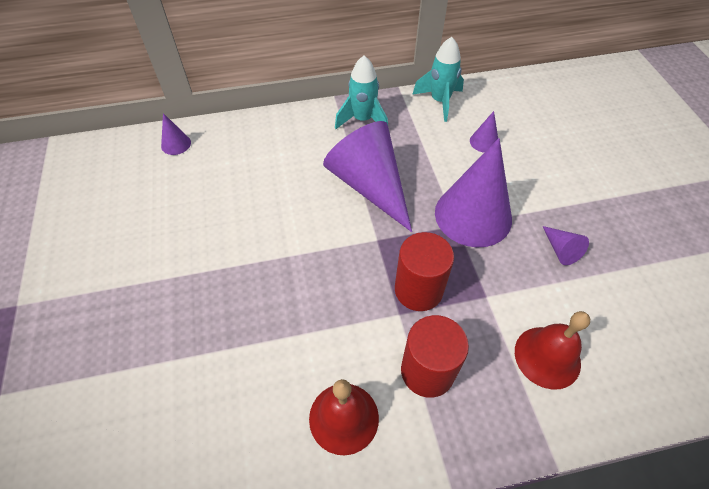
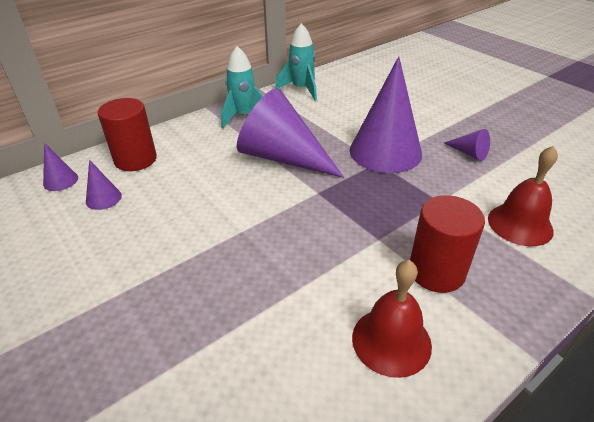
camera: 25 degrees left, 15 degrees down
(418, 290) = (381, 215): red cylinder -> red cylinder (135, 159)
(484, 142) = (356, 105): purple cone -> purple cone (103, 198)

